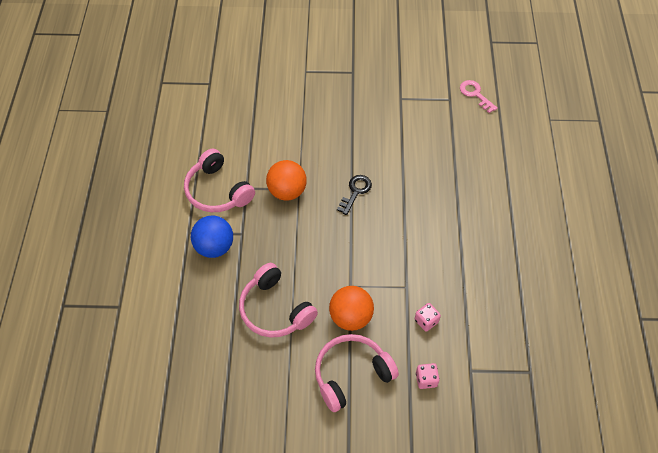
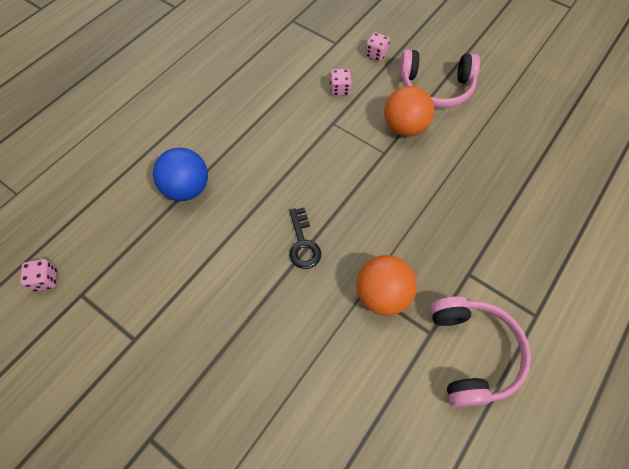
camera: 145 degrees left, 5 degrees up
(214, 247) = (510, 276): blue ball -> blue ball (187, 188)
(275, 309) = (474, 172): pink headphones -> none
(355, 192) = (303, 243): black key -> black key turned 75 degrees counterclockwise
(475, 94) = (45, 280): pink key -> pink dice

